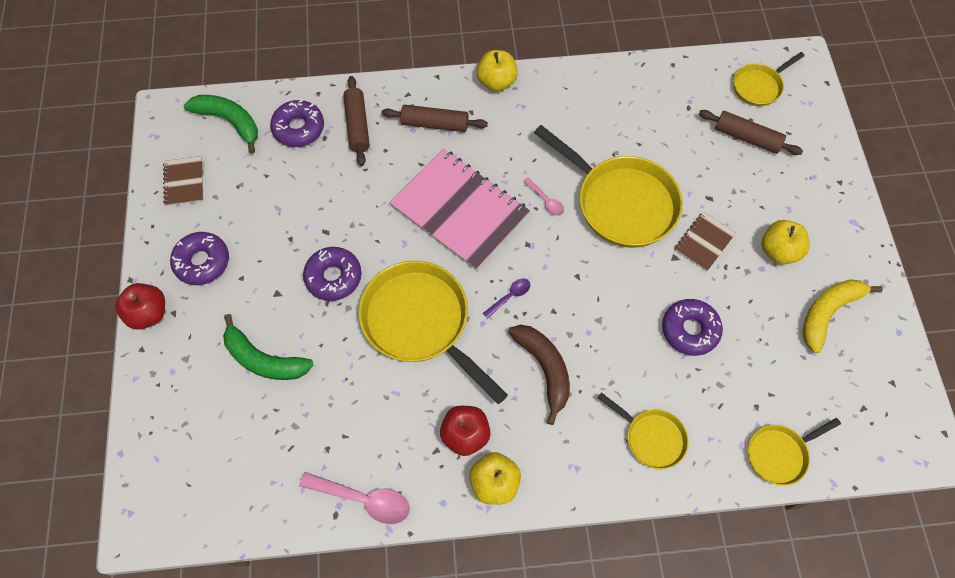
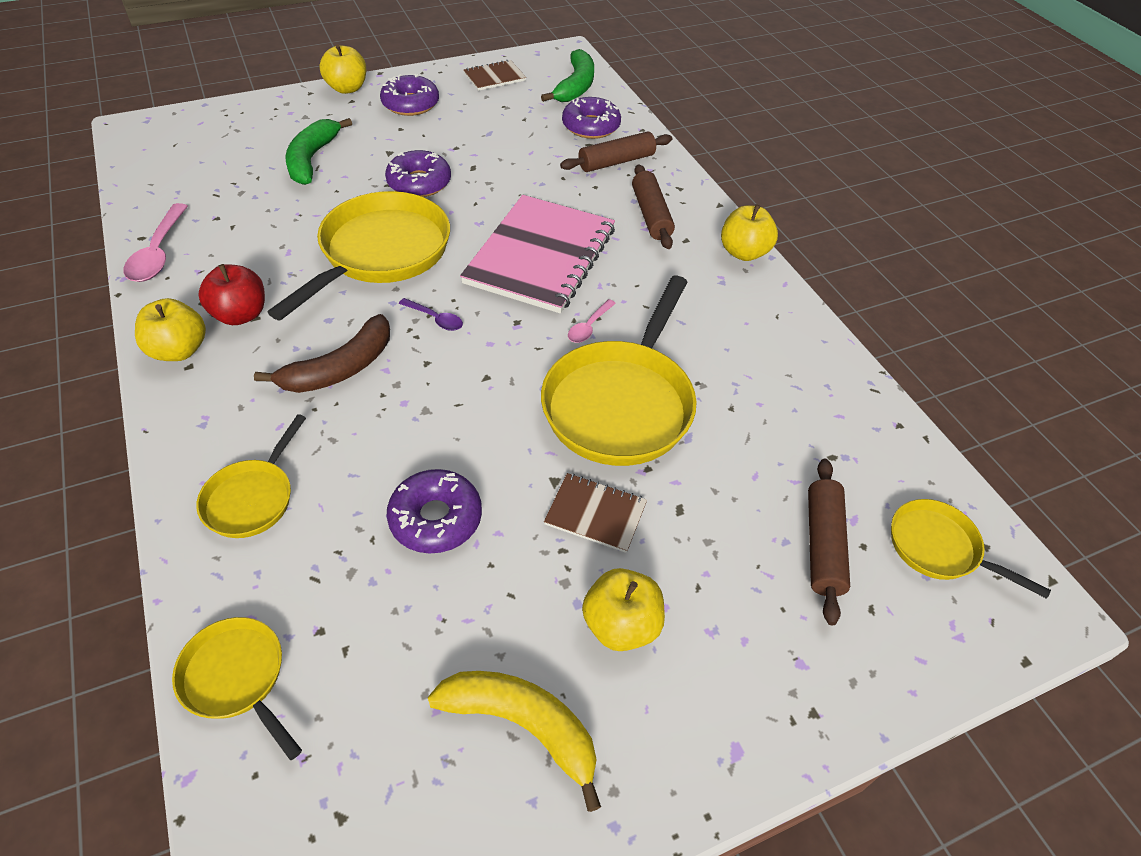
camera: 70 degrees right, 15 degrees down
(148, 313) = (347, 88): red apple -> yellow apple

